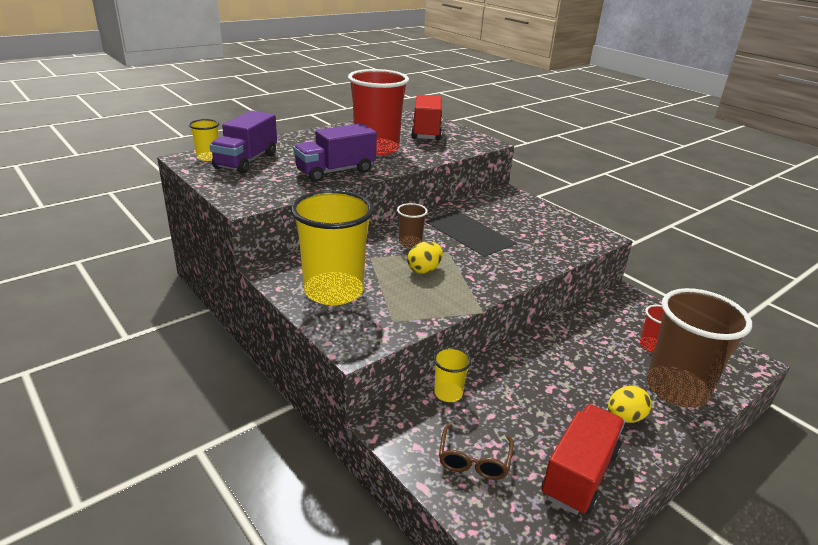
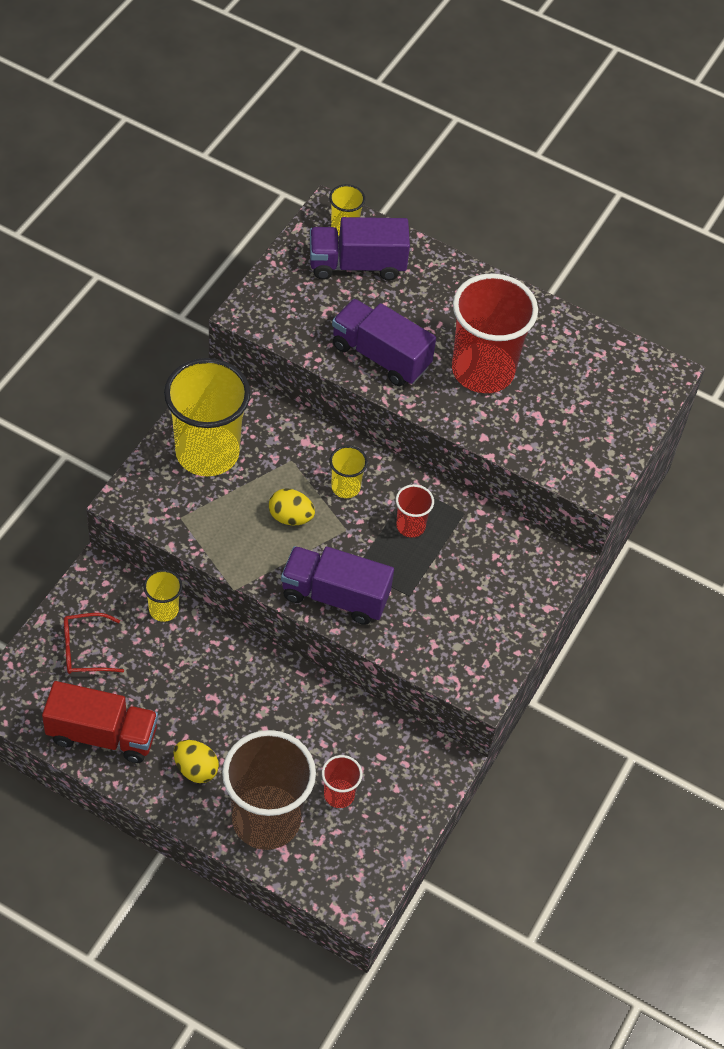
camera: 65 degrees right, 25 degrees up
(410, 243) = (345, 487): brown cup -> yellow cup
(426, 132) = (589, 405): red truck -> none
(458, 229) = (410, 526): none -> red cup
(474, 460) = (85, 650): brown glasses -> red glasses
(507, 269) = (335, 596): none -> purple truck

